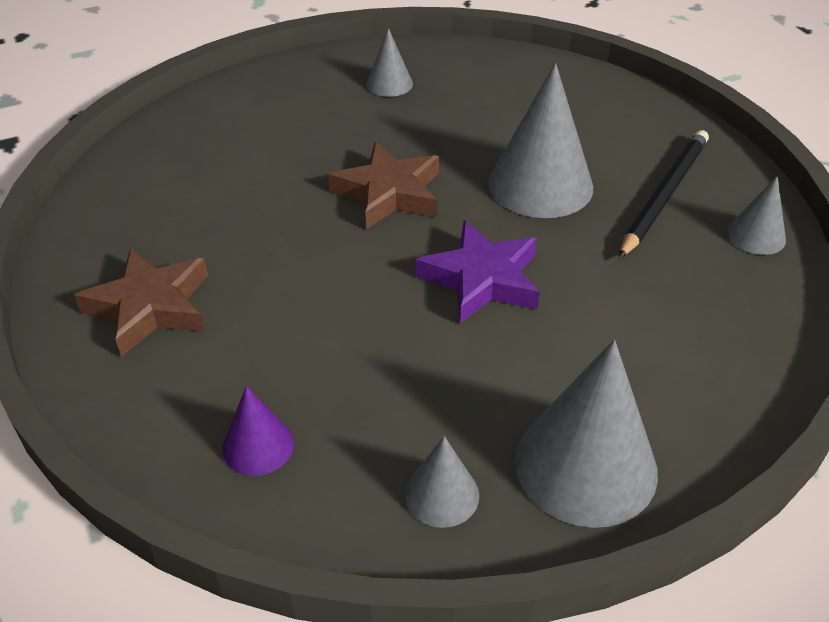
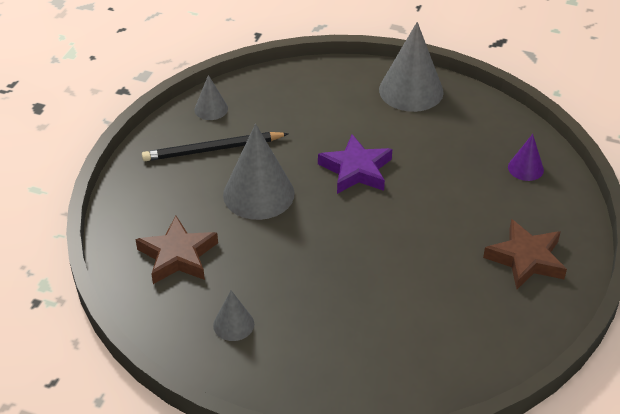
camera: 135 degrees left, 0 degrees up
(389, 193) = (339, 242): brown star -> brown star (178, 256)
(441, 494) = (472, 113): grey cone -> none

